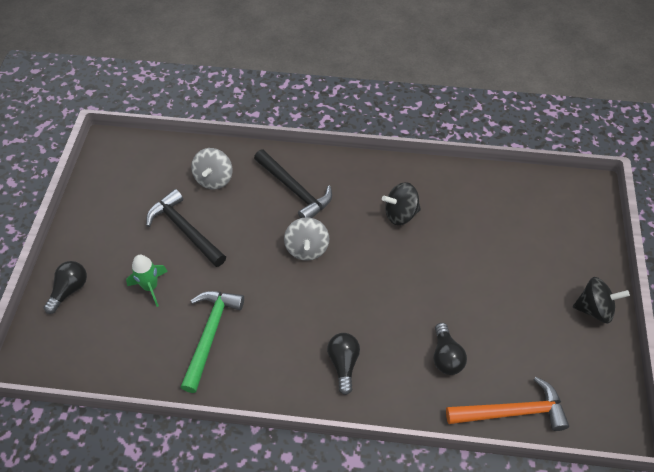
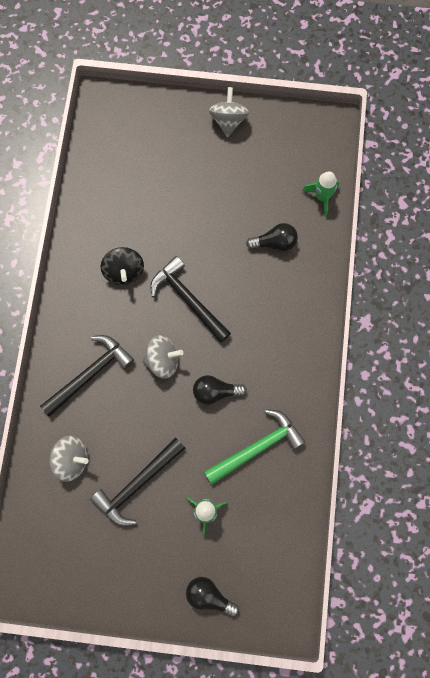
camera: 90 degrees left, 20 degrees up
(210, 335) = (257, 447): green hammer -> green hammer turned 135 degrees clockwise
(343, 364) = (283, 327): black light bulb -> black light bulb (215, 392)
(373, 270) = (188, 299): none -> black hammer
(511, 412) = (322, 197): orange hammer -> green rocket
(594, 309) = (228, 121): black spinning top -> grey spinning top

